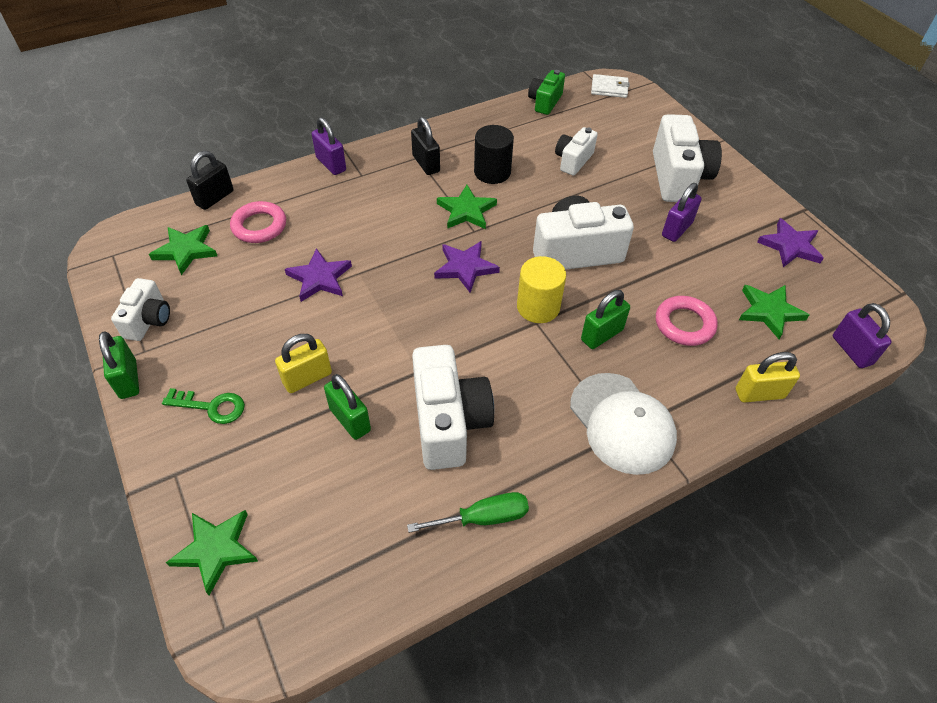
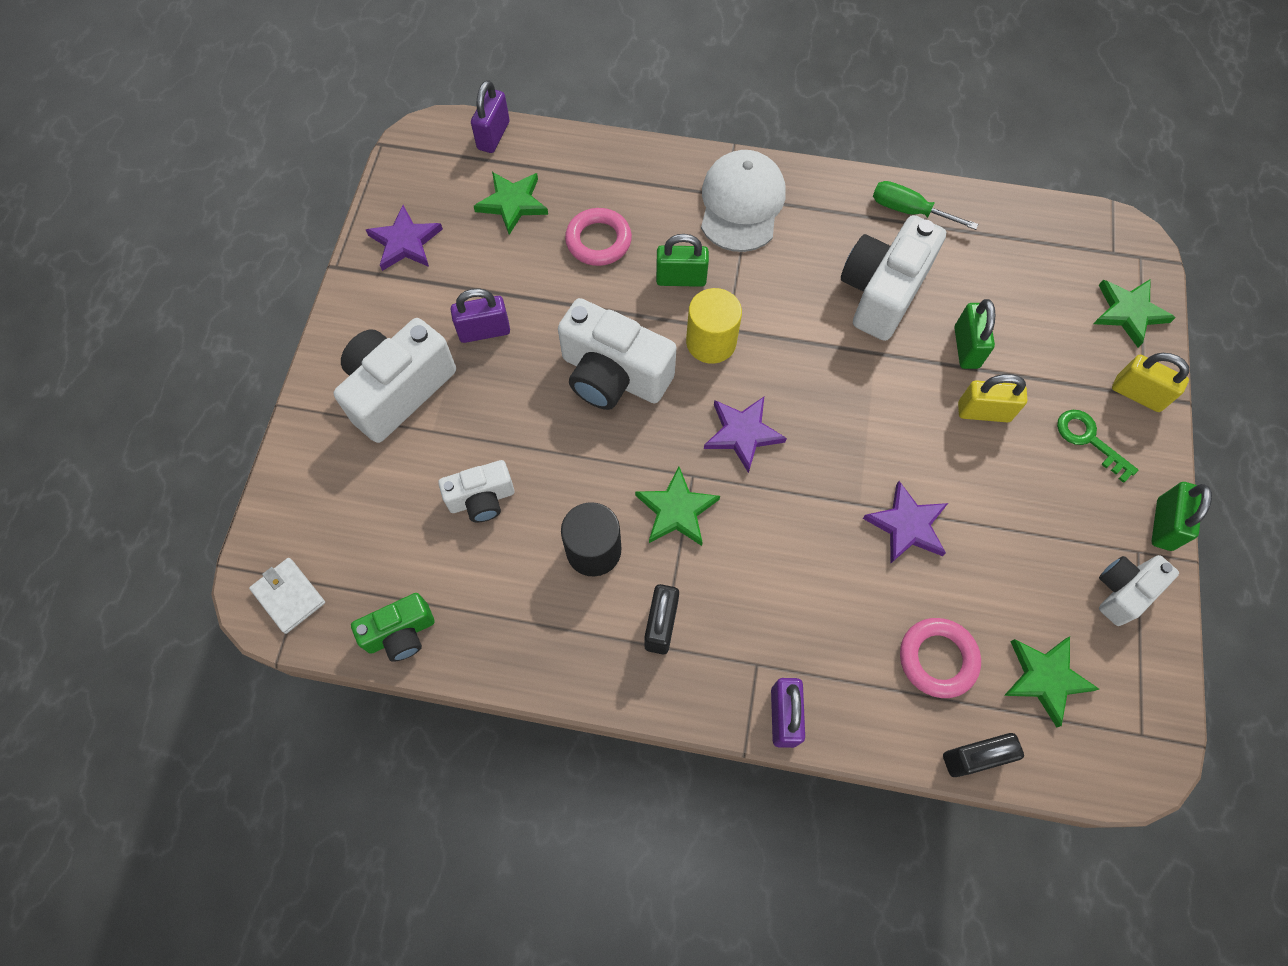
camera: 140 degrees left, 15 degrees up
(759, 393) = (609, 156): yellow padlock -> yellow padlock (1137, 394)

